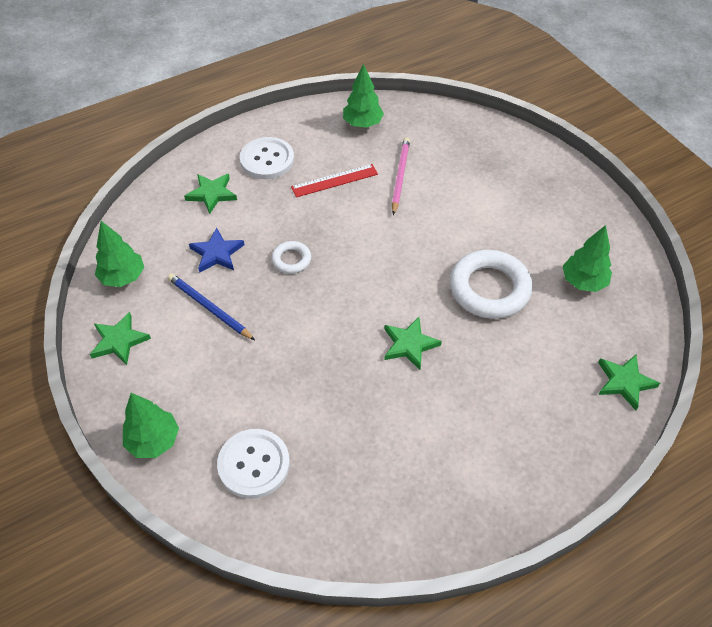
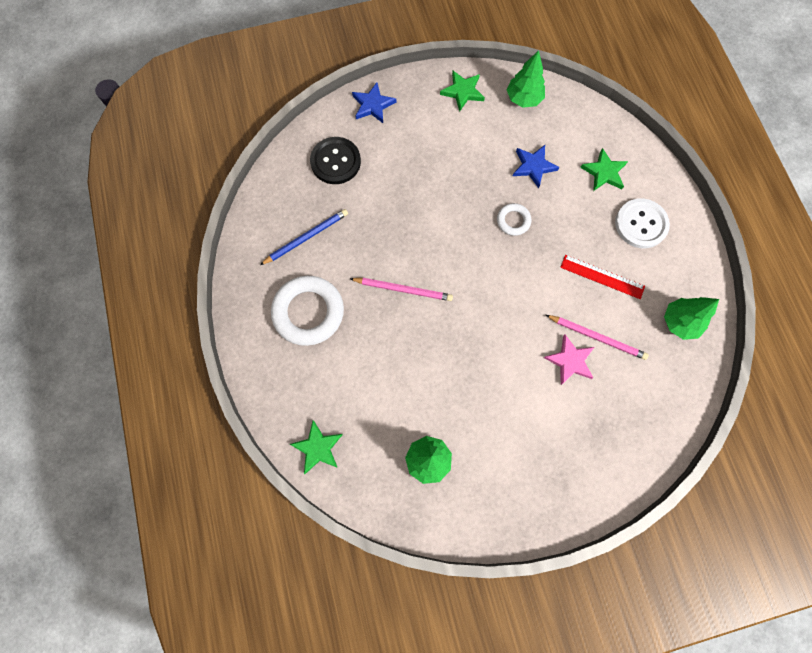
camera: 105 degrees right, 20 degrees up
(153, 441) = (373, 105): green tree -> blue star
(209, 308) = (477, 153): blue pencil -> blue pencil (306, 237)
(254, 464) = (335, 162): white button -> black button
(334, 180) = (602, 277): red ruler -> red ruler turned 60 degrees counterclockwise
(409, 345) = (403, 289): green star -> pink pencil
(432, 192) = (570, 361): none -> pink star
(489, 289) = (442, 372): white ring -> white ring (308, 312)

